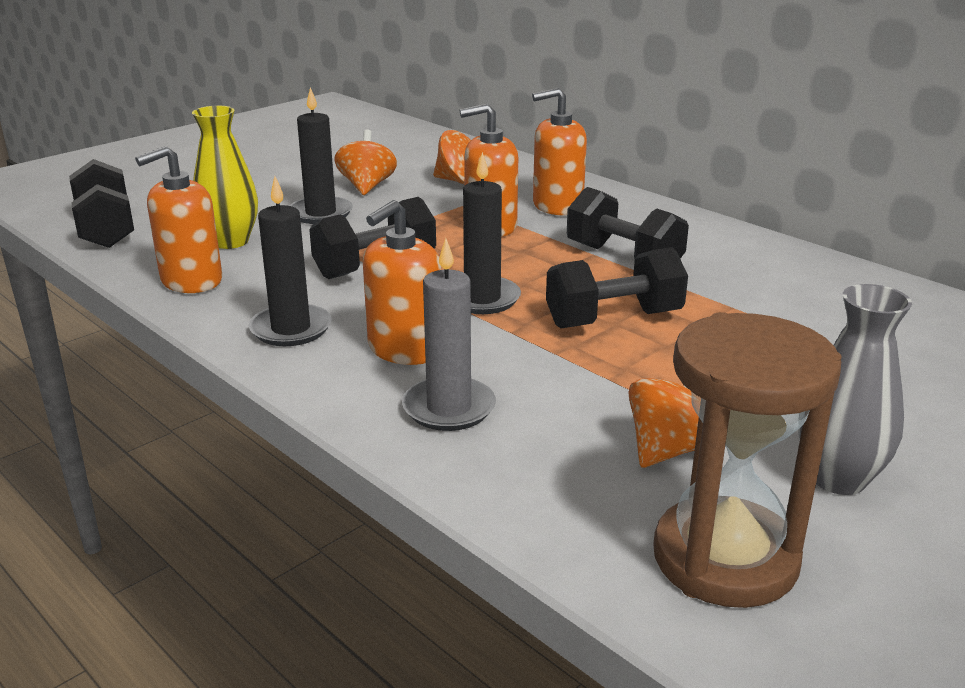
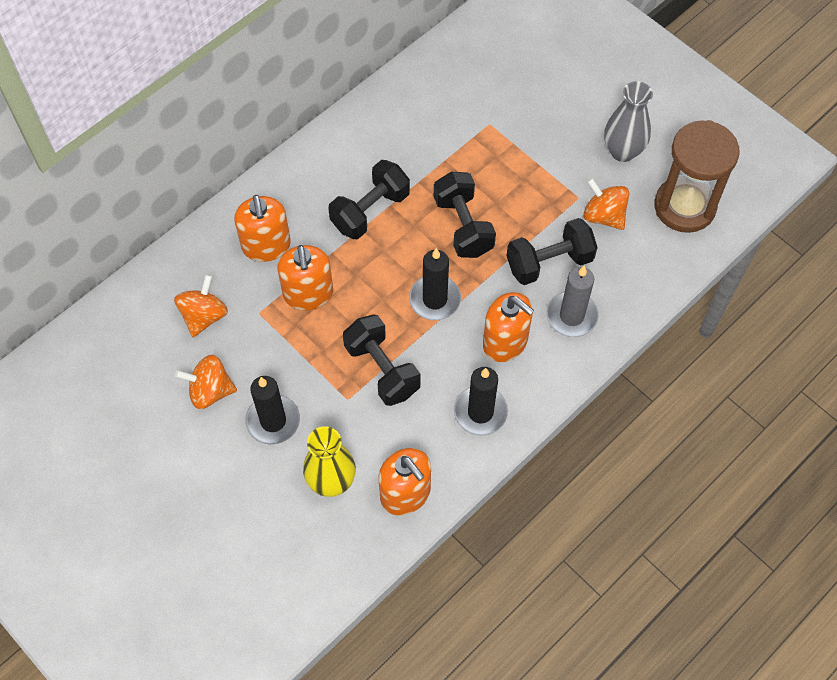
camera: 90 degrees left, 35 degrees up
(106, 230) = (302, 589): black dumbbell -> black dumbbell (549, 262)

